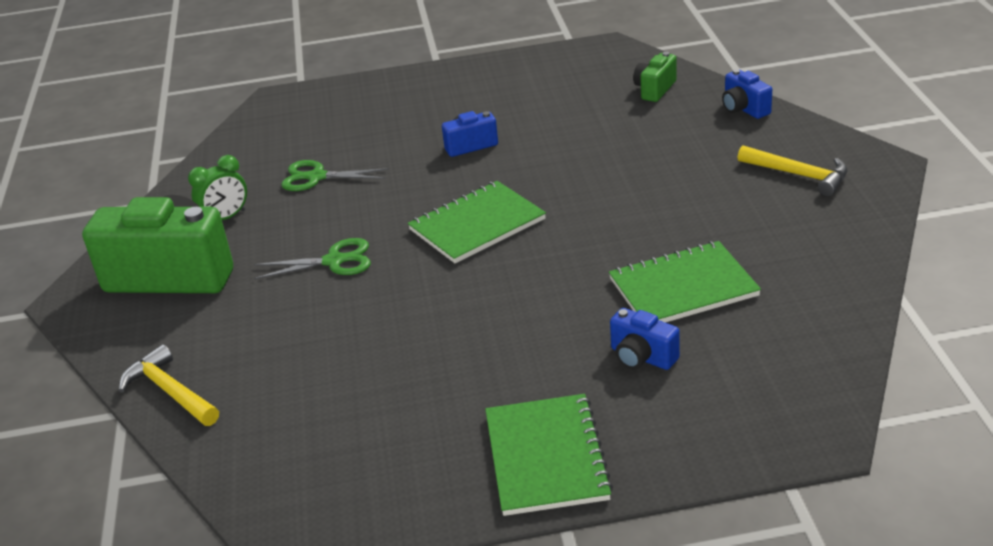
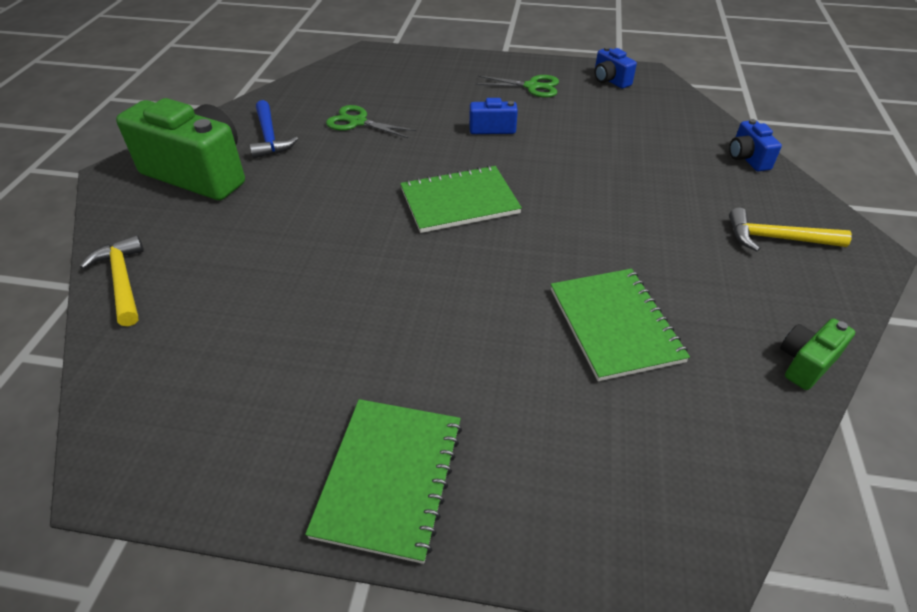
camera: 15 degrees right, 10 degrees up
(226, 218) = (269, 137): green clock -> blue hammer
(334, 261) = (325, 200): green scissors -> green scissors (532, 86)
(642, 357) = (539, 391): blue camera -> blue camera (610, 80)
(655, 89) = (672, 120): green camera -> green camera (805, 363)
(683, 287) = (615, 325): green notebook -> green notebook turned 75 degrees clockwise
(798, 175) = (777, 238): yellow hammer -> yellow hammer turned 135 degrees clockwise

